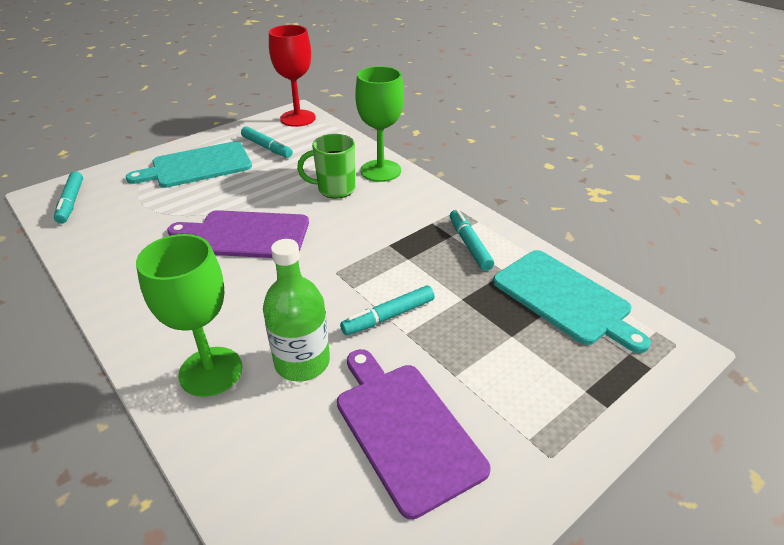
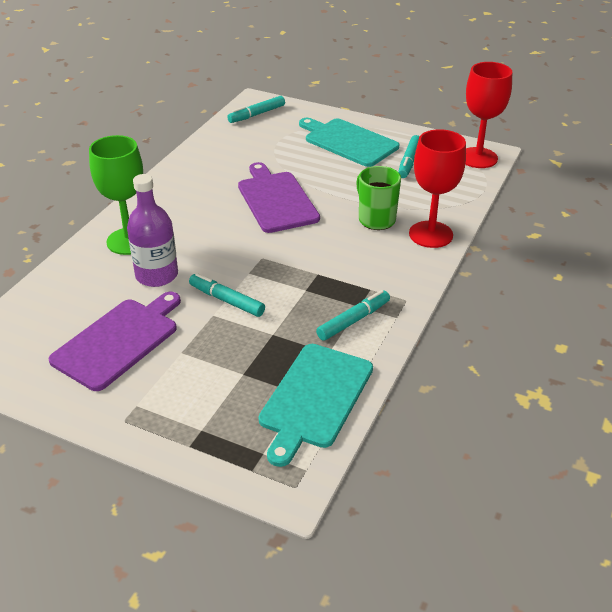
camera: 65 degrees right, 0 degrees up
(302, 362) = (157, 275): green bottle -> purple bottle
(380, 171) = (430, 234): green goblet -> red goblet

